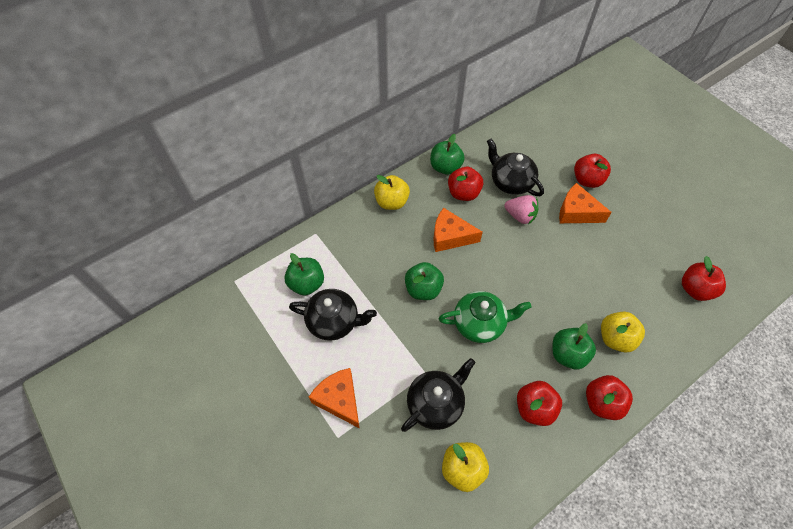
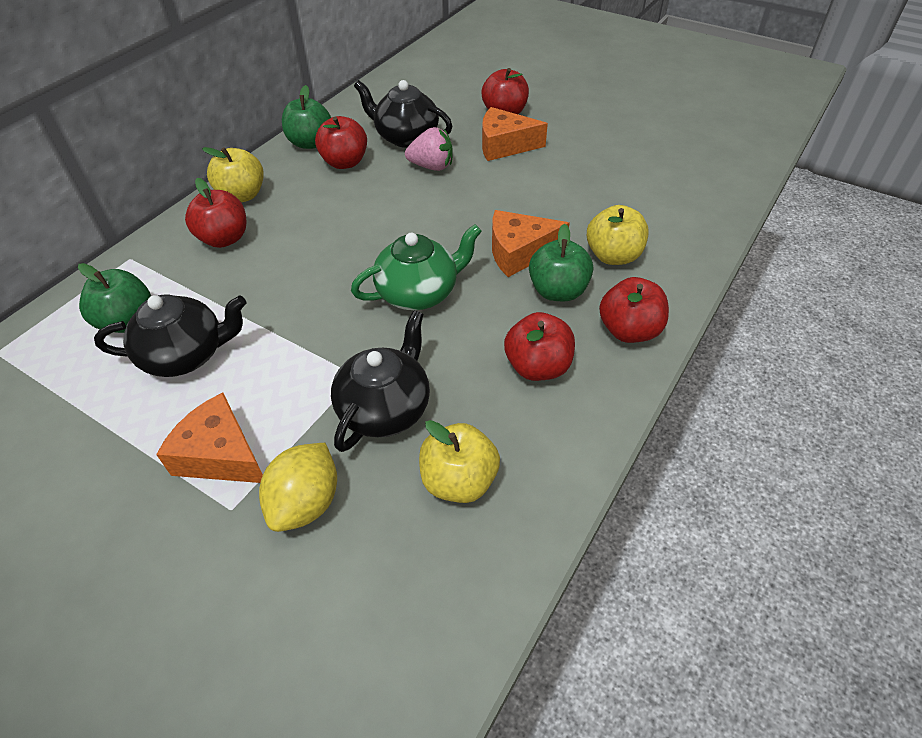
camera: 20 degrees left, 10 degrees down
(377, 449) = (306, 503): none -> yellow lemon
(423, 289) = (320, 277): green apple -> none
(450, 236) = (341, 210): orange cheese -> orange cheese (519, 252)
(695, 289) = (686, 181): red apple -> red apple (224, 238)

